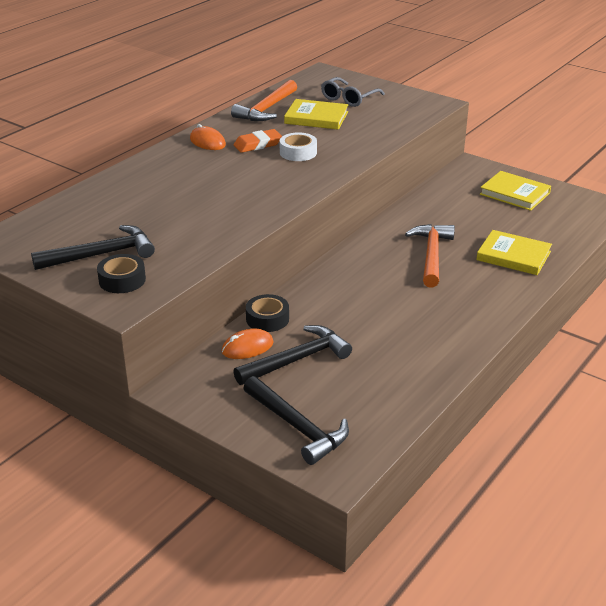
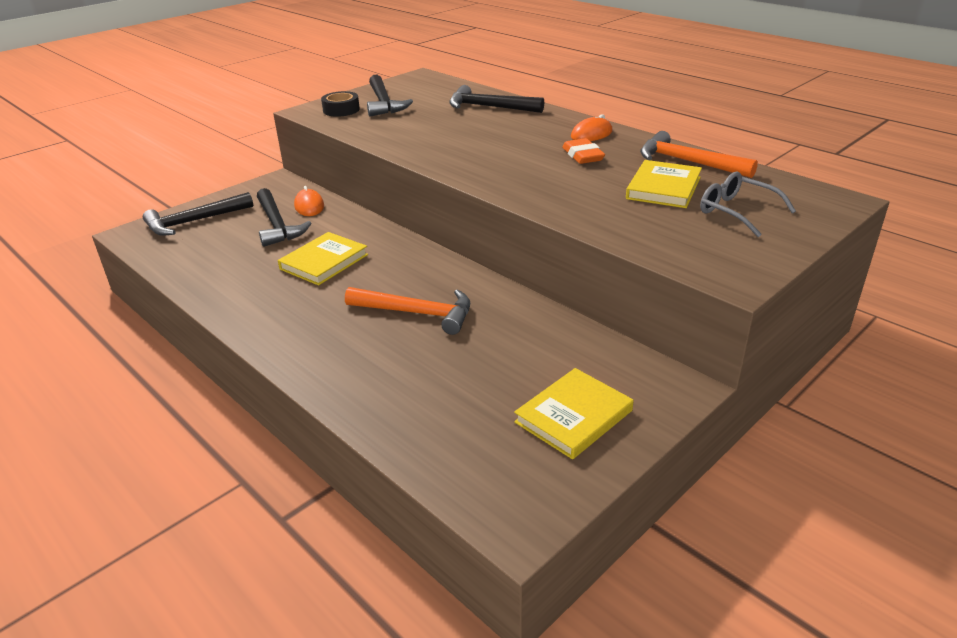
camera: 100 degrees right, 0 degrees up
(127, 191) = (489, 107): none -> black hammer
(267, 319) = (345, 215): black tape -> none
(298, 152) = (558, 174): white tape -> none
(513, 256) = (390, 378): yellow book -> yellow book (324, 262)

